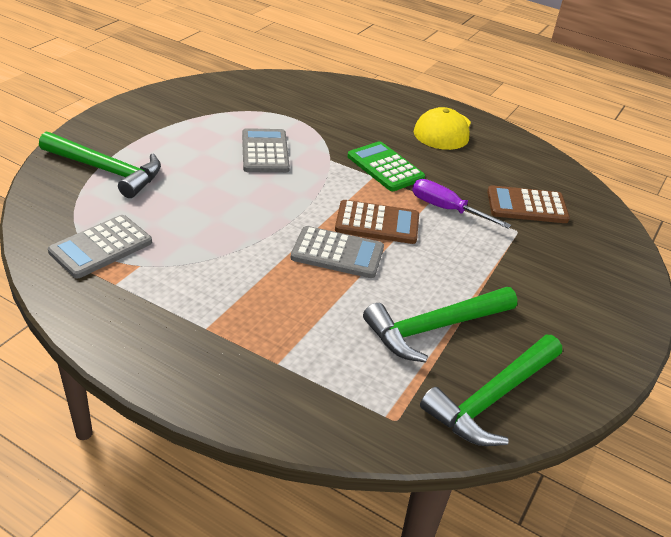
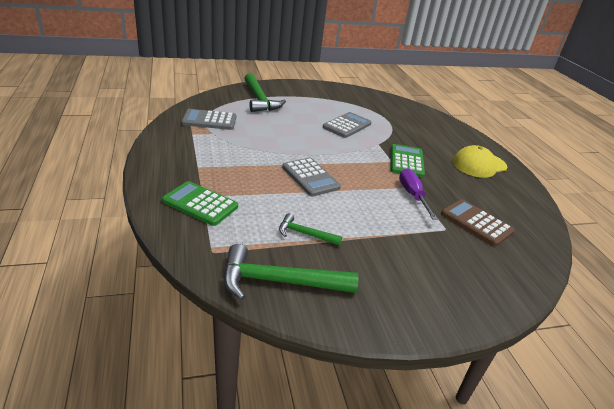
camera: 45 degrees right, 5 degrees down
(292, 375) = (200, 204): none -> green calculator
(377, 223) = (356, 178): brown calculator -> none
(434, 328) = (305, 234): green hammer -> green hammer, size x0.55

